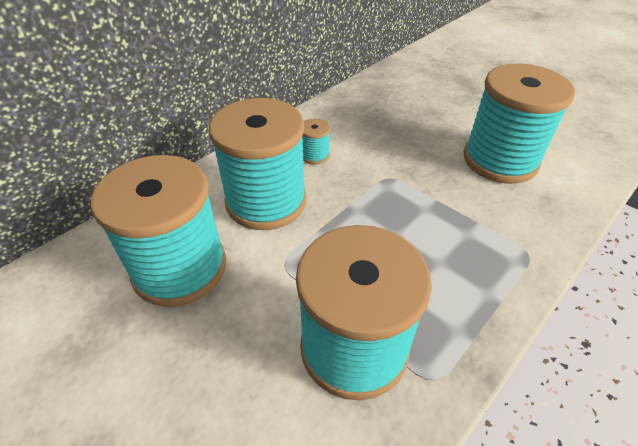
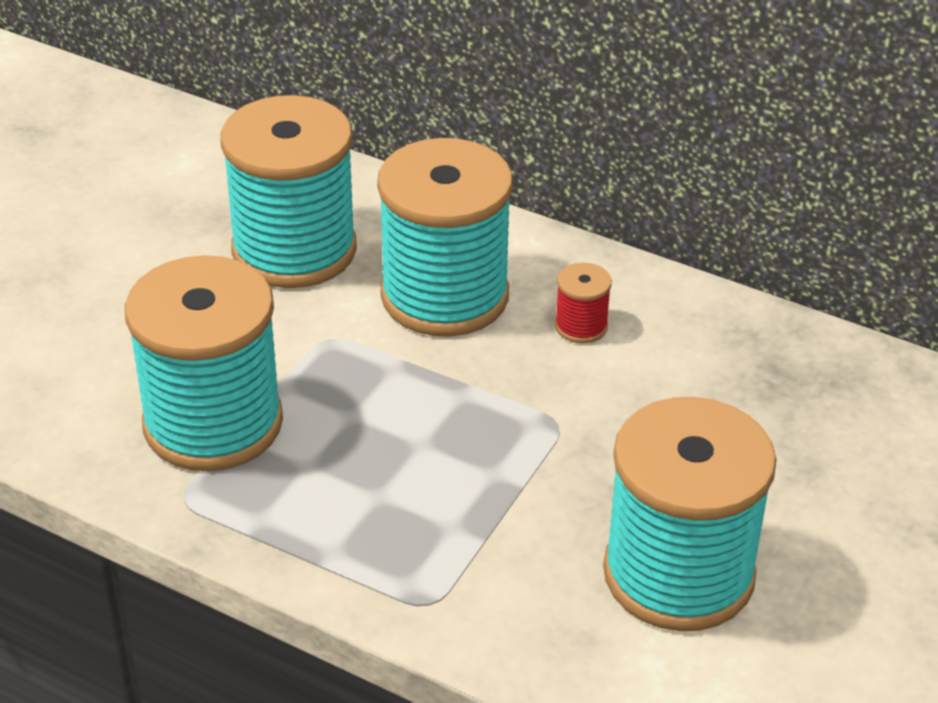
camera: 75 degrees right, 5 degrees down
(314, 155) = (581, 326): turquoise spool -> red spool

